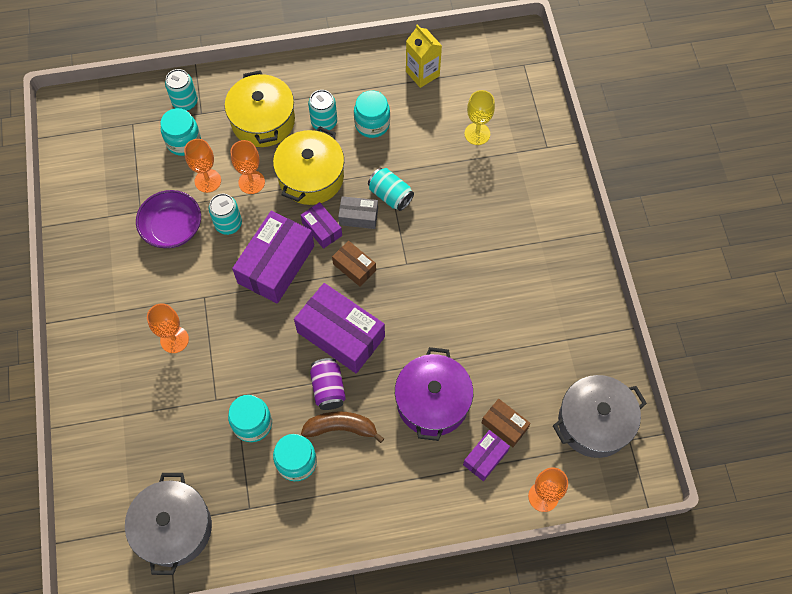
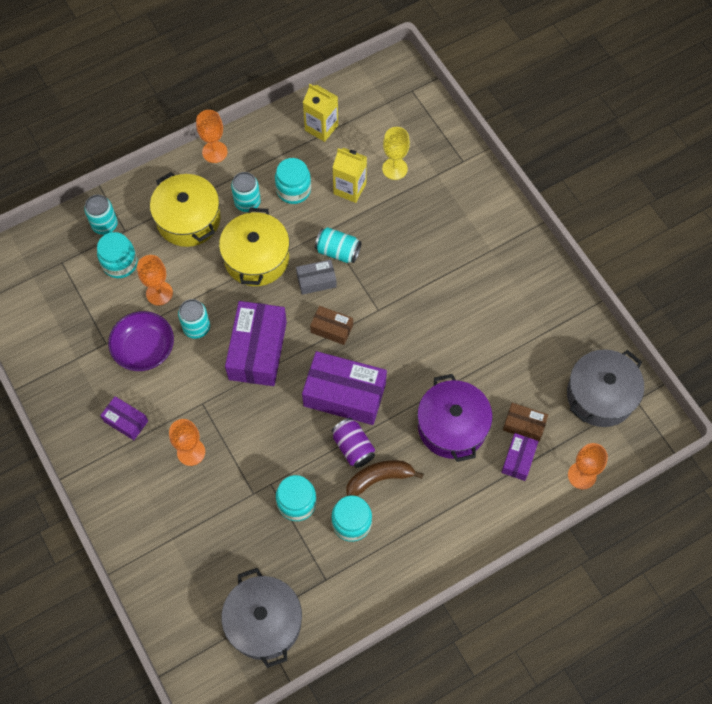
camera: 20 degrees left, 0 degrees up
(251, 182) = (202, 281): orange goblet -> orange goblet (214, 152)
(322, 229) = (287, 303): purple box -> purple box (126, 421)
(426, 139) = (349, 188): none -> yellow carton

